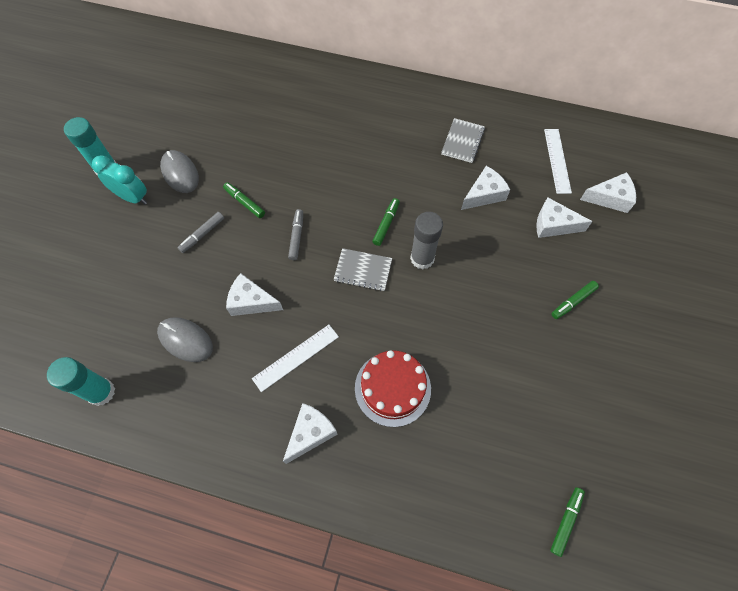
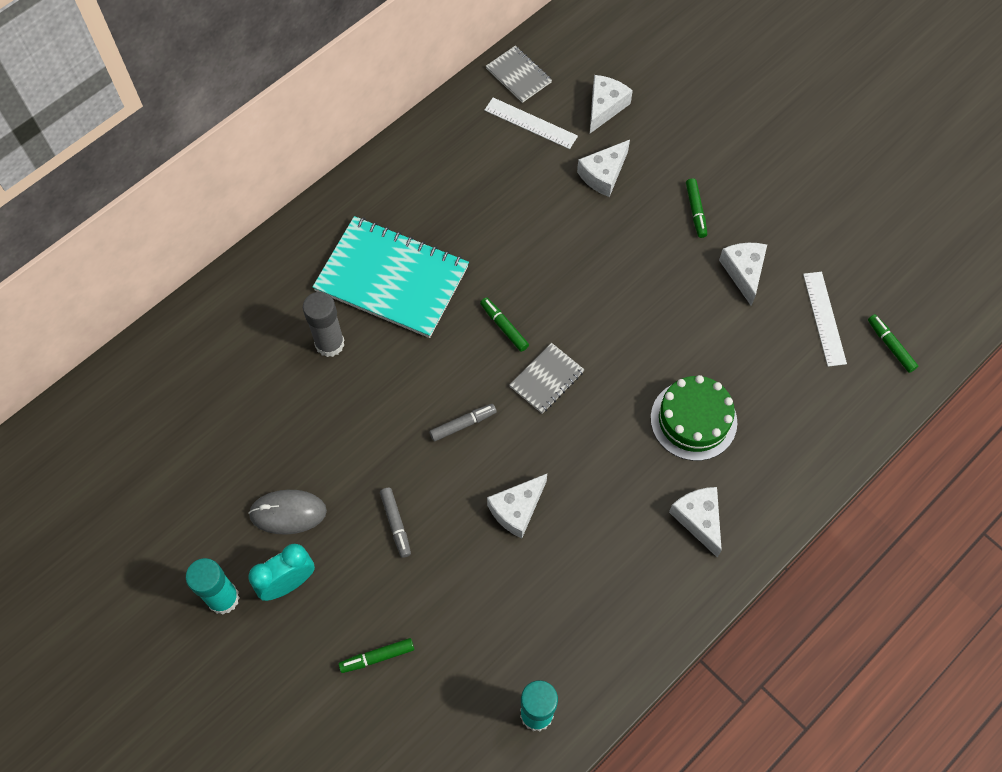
camera: 60 degrees left, 0 degrees up
(185, 340) = (524, 598): grey mouse -> none
(245, 202) = (380, 458): green marker -> green marker (377, 657)
(296, 237) = (463, 424): grey marker -> grey marker turned 120 degrees clockwise
(296, 357) = (609, 494): white ruler -> white ruler (824, 318)
(377, 143) = (391, 279): none -> turquoise notebook
(392, 388) = (693, 420): red cake -> green cake
(422, 258) = (567, 315): grey glue stick -> grey glue stick (329, 343)
(462, 141) = (447, 194): grey notebook -> grey notebook (518, 75)
(484, 194) = (527, 214): white cheese -> white cheese (743, 272)

